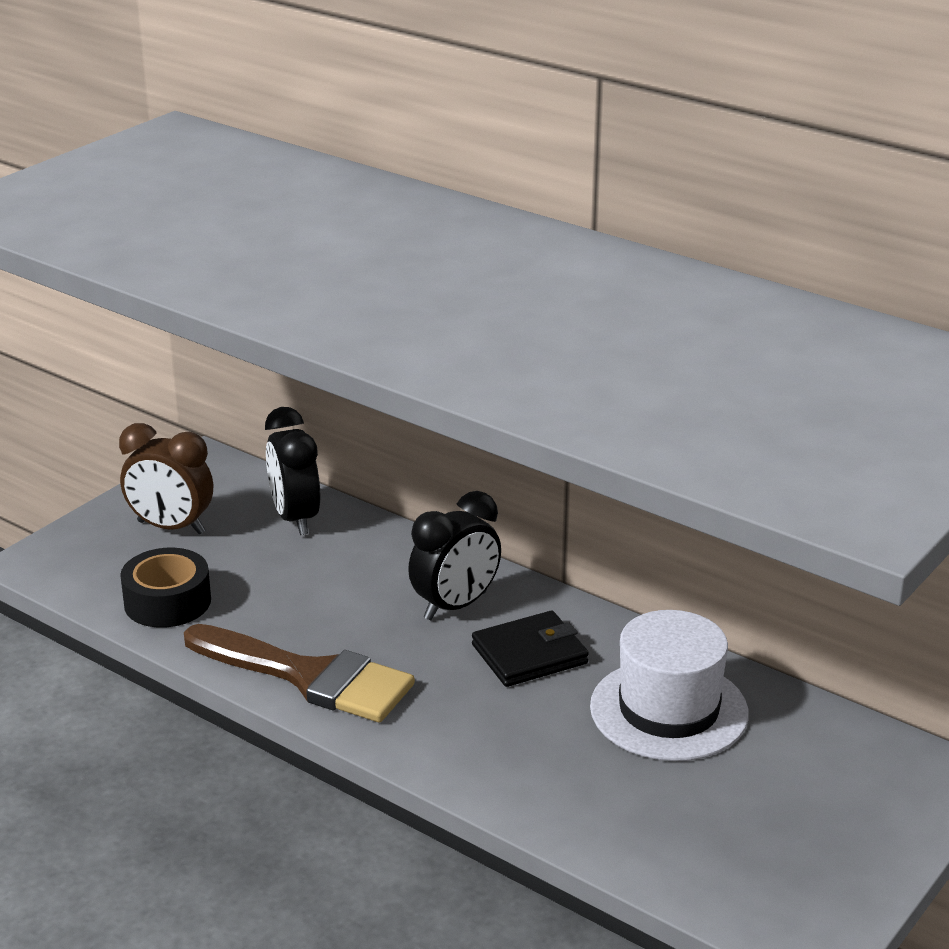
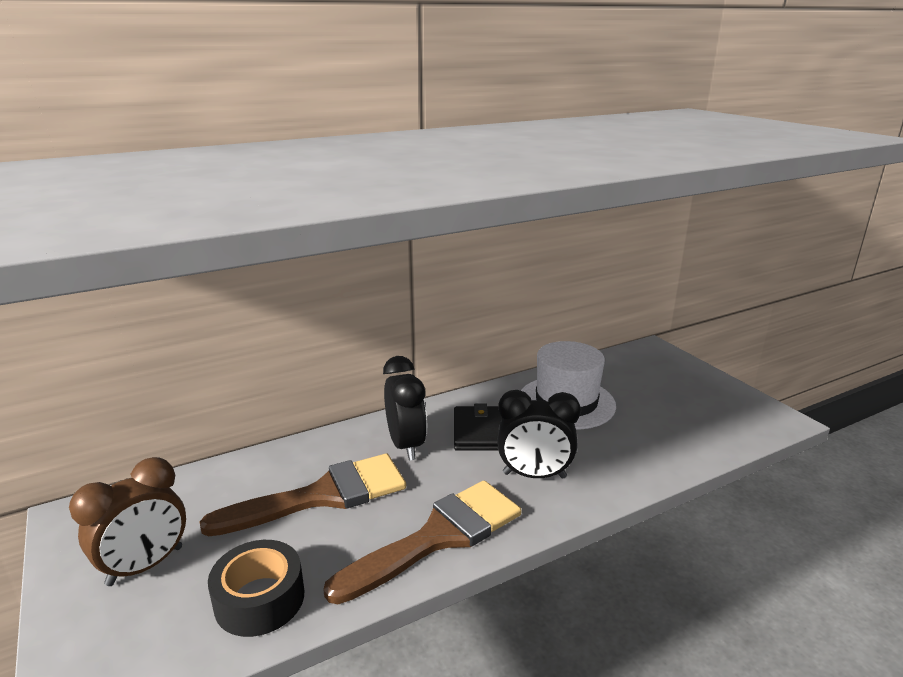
camera: 65 degrees left, 5 degrees down
(295, 518) = (221, 488): black clock -> black clock (534, 475)
(325, 582) = (323, 496): none -> brown brush

